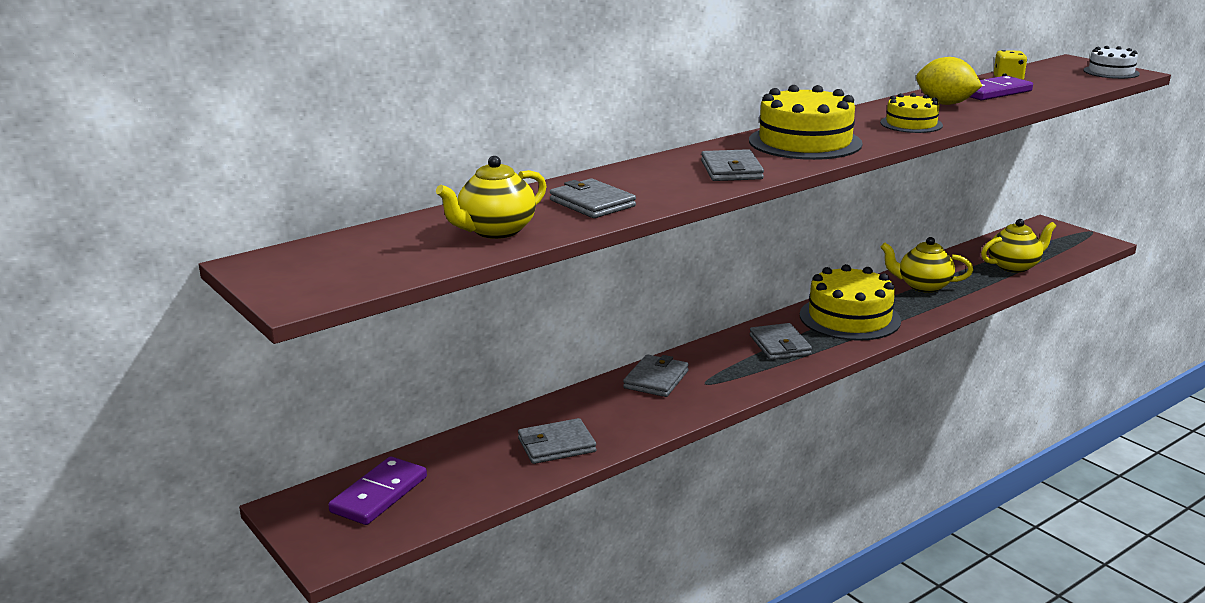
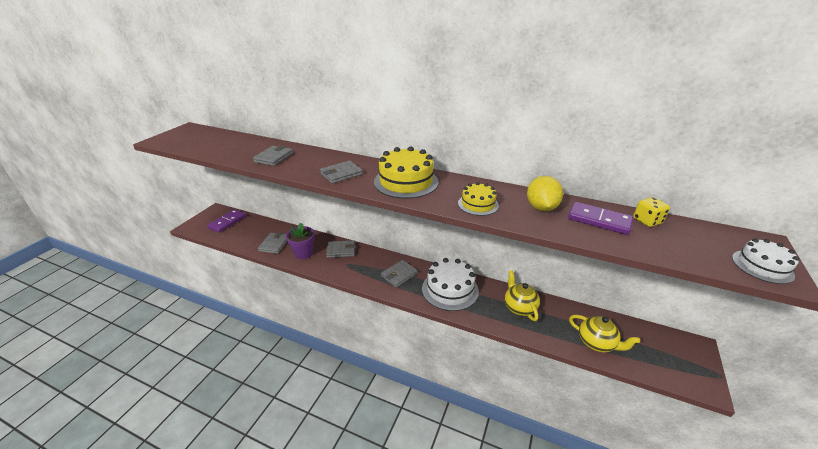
camera: 60 degrees right, 10 degrees up
(379, 495) = (227, 222): purple domino -> purple domino turned 60 degrees counterclockwise
(495, 231) = (232, 150): yellow teapot -> none
(556, 445) = (274, 244): grey wallet -> grey wallet turned 60 degrees clockwise
(626, 417) = (304, 253): none -> purple flower pot
(849, 318) = (450, 289): yellow cake -> white cake

